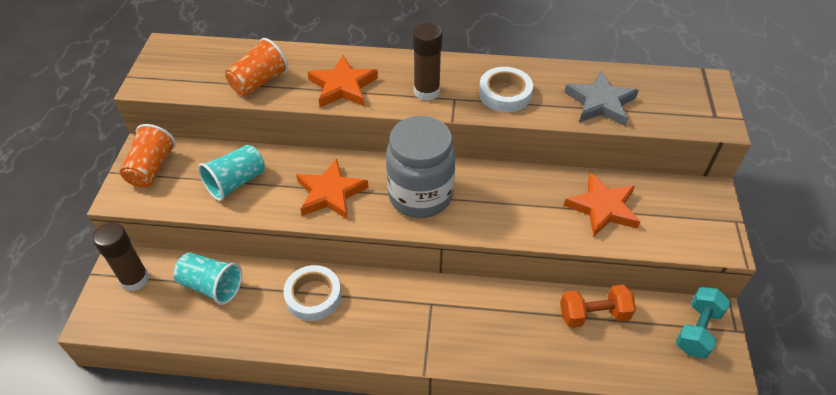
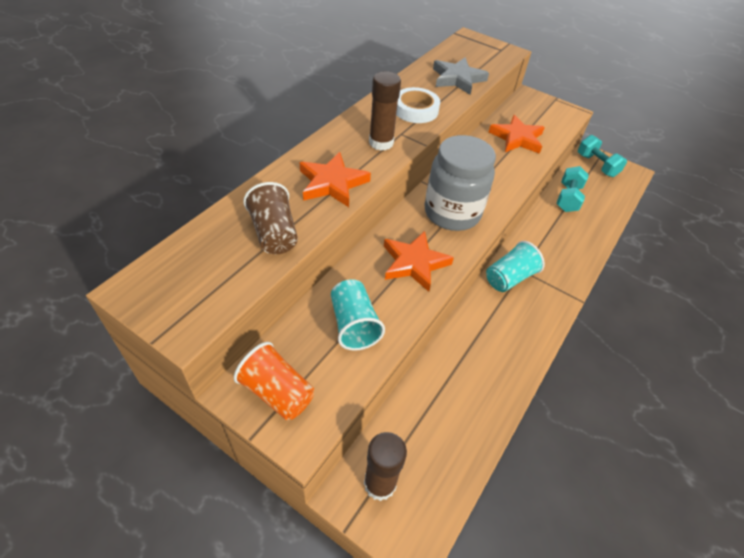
camera: 65 degrees left, 0 degrees up
(211, 286) = (428, 413): turquoise cup -> turquoise cup (509, 278)
(259, 82) = (274, 233): orange cup -> brown cup
(313, 296) = (479, 339): white tape -> none
(593, 315) = (568, 198): orange dumbbell -> turquoise dumbbell

